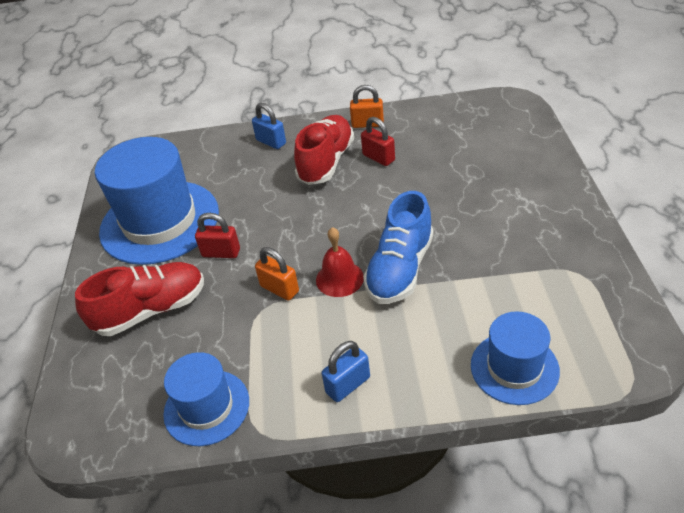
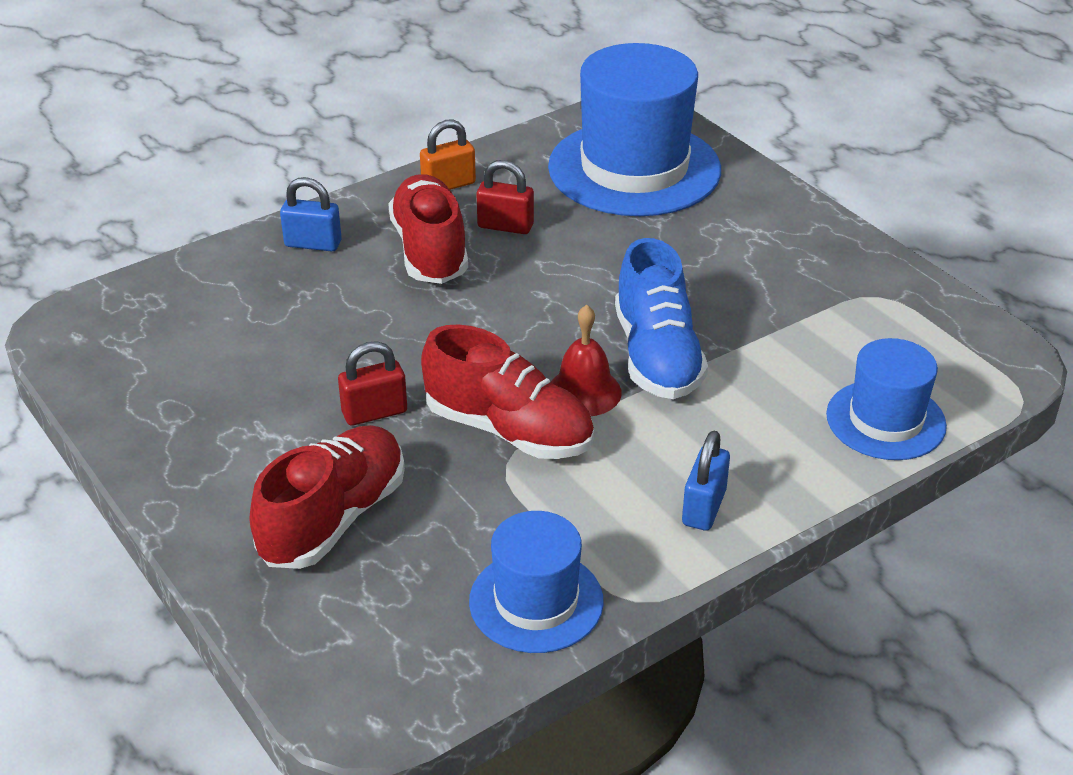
camera: 35 degrees left, 5 degrees down
(159, 221) = (227, 401): blue hat -> blue hat (634, 168)
(279, 289) = (509, 430): orange padlock -> red shoe

